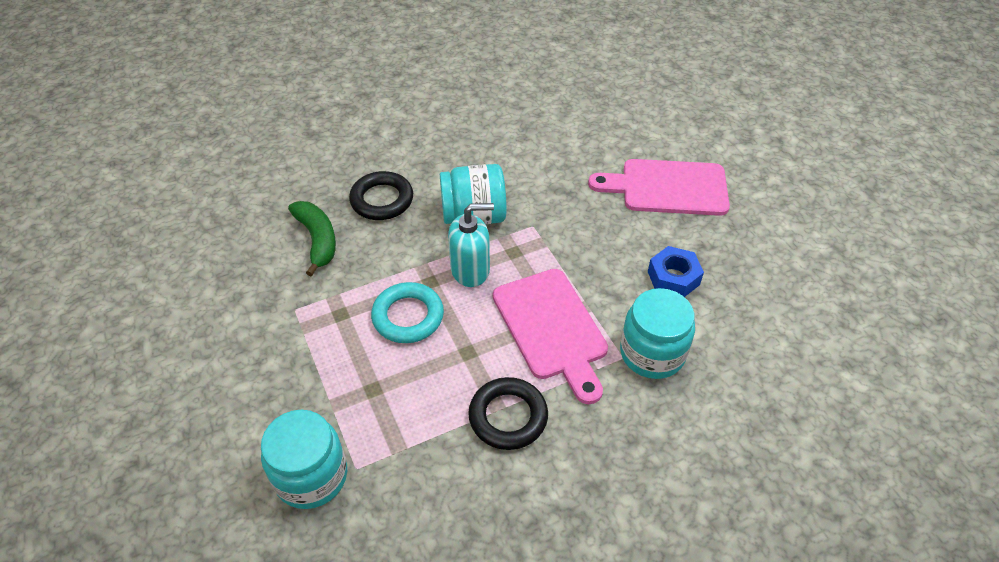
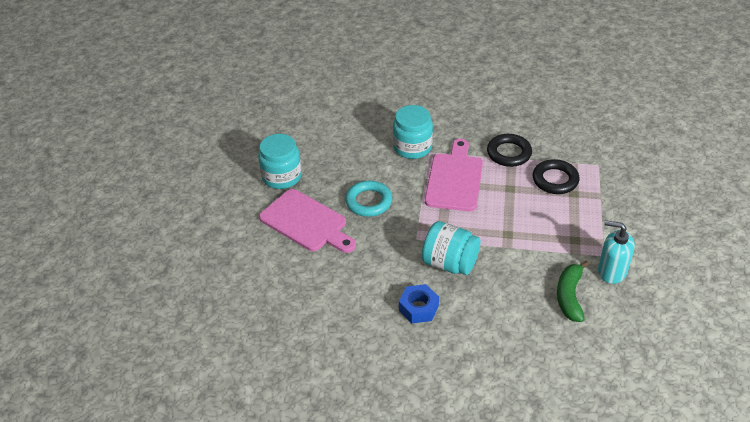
camera: 145 degrees left, 5 degrees down
(311, 476) = (623, 171): turquoise jar -> turquoise jar (281, 176)
(382, 200) = (507, 306): black ring -> black ring (555, 180)
(408, 316) = (533, 220): turquoise ring -> turquoise ring (368, 202)
(470, 270) = (477, 229): turquoise soap dispenser -> turquoise soap dispenser (611, 271)
(673, 278) = (363, 173): blue nut -> blue nut (418, 308)

